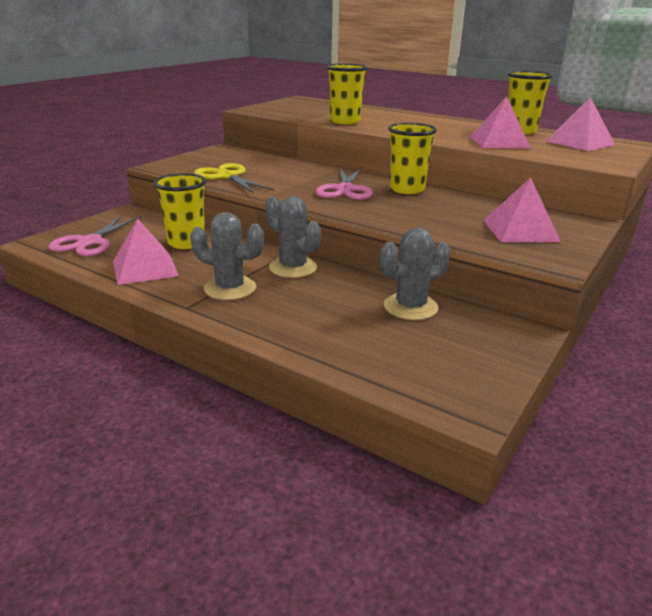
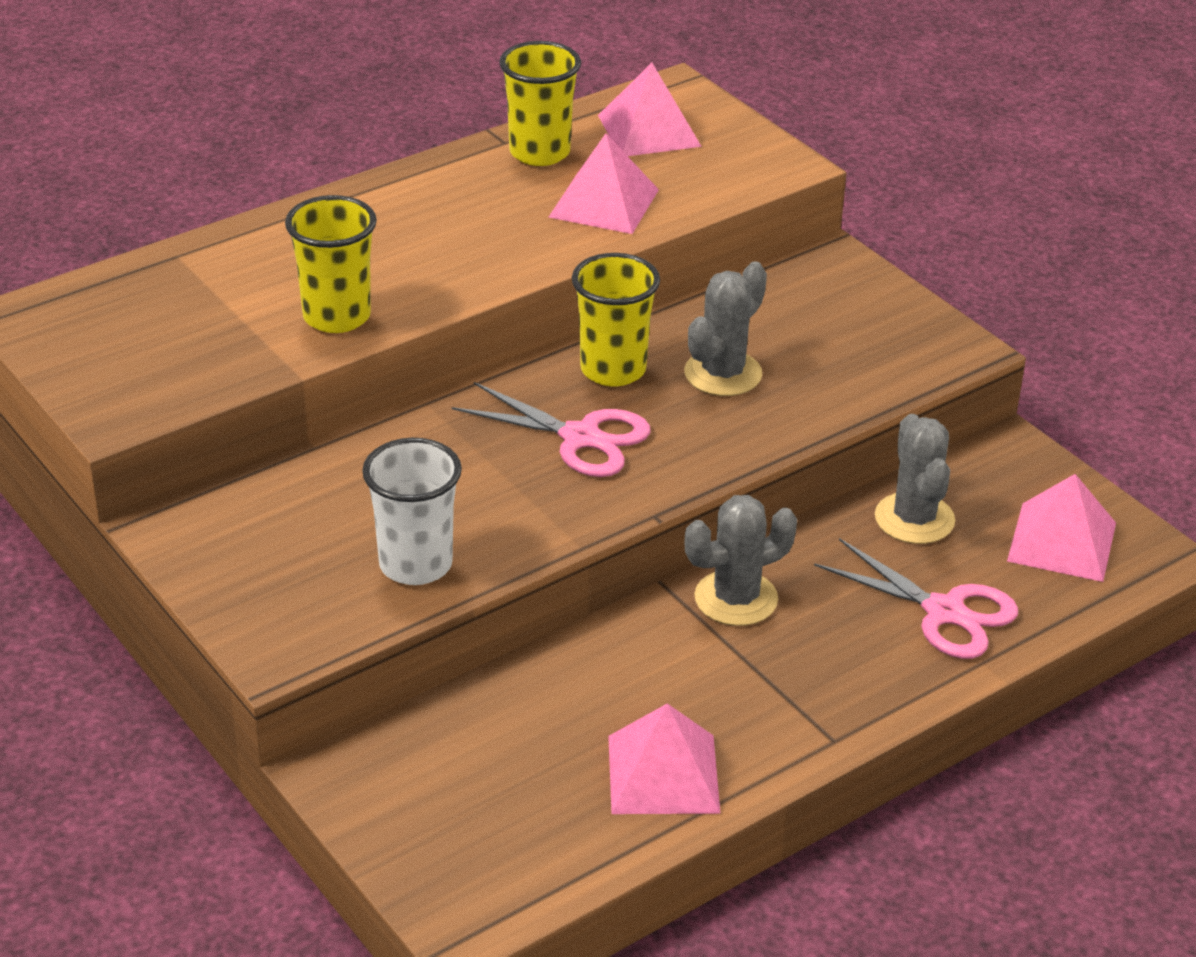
camera: 70 degrees left, 10 degrees up
(90, 242) = (495, 842): pink scissors -> pink scissors (944, 612)
(186, 243) = (564, 707): yellow cup -> none
(227, 176) = (415, 564): yellow scissors -> white cup
(230, 288) = (786, 683): grey cactus -> grey cactus (723, 374)
(520, 230) = (848, 332): pink pyramid -> pink pyramid (1061, 542)

